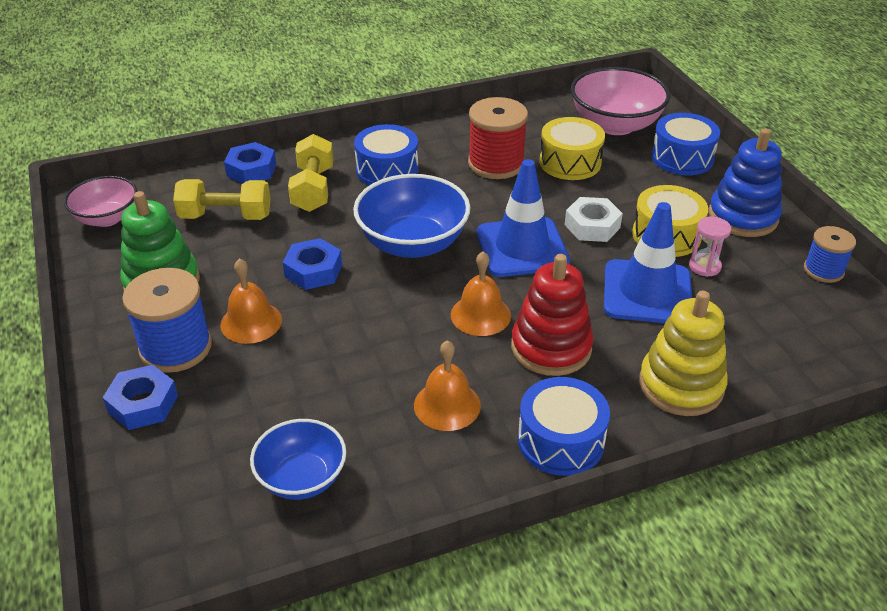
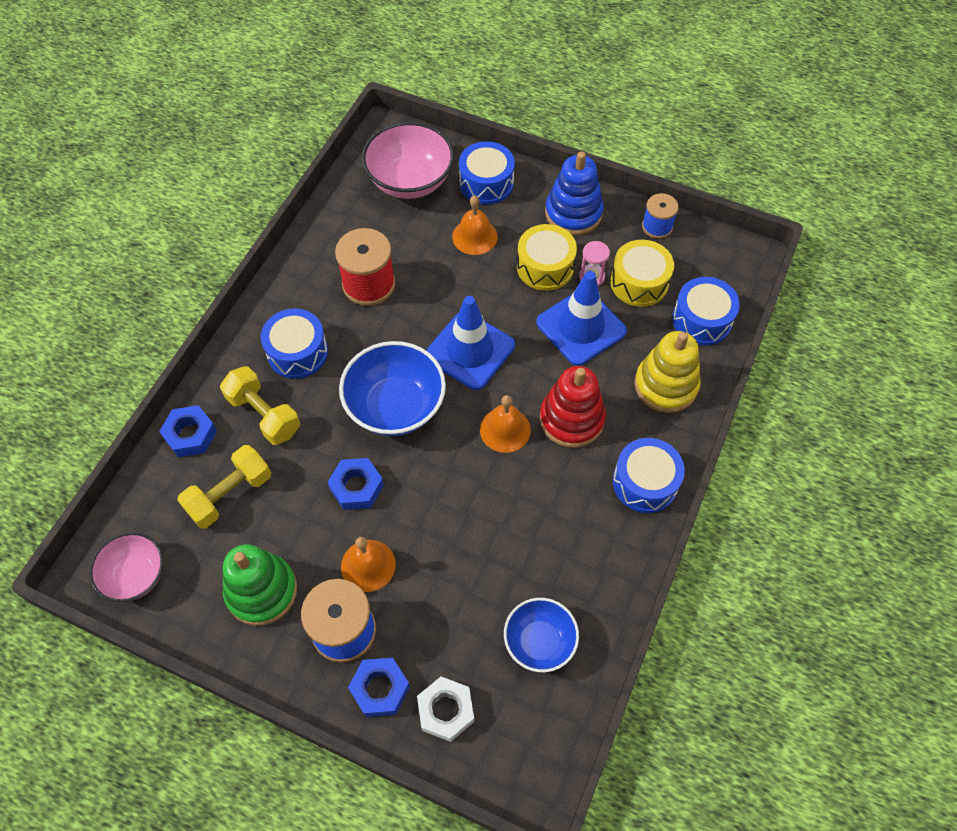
camera: 45 degrees left, 20 degrees up
(447, 405) = (560, 515): orange bell -> orange bell (474, 236)
(570, 162) = (418, 244): yellow drum -> yellow drum (639, 282)
(592, 226) = (493, 295): white nut -> white nut (446, 710)
(787, 363) = (701, 320): none -> blue drum

